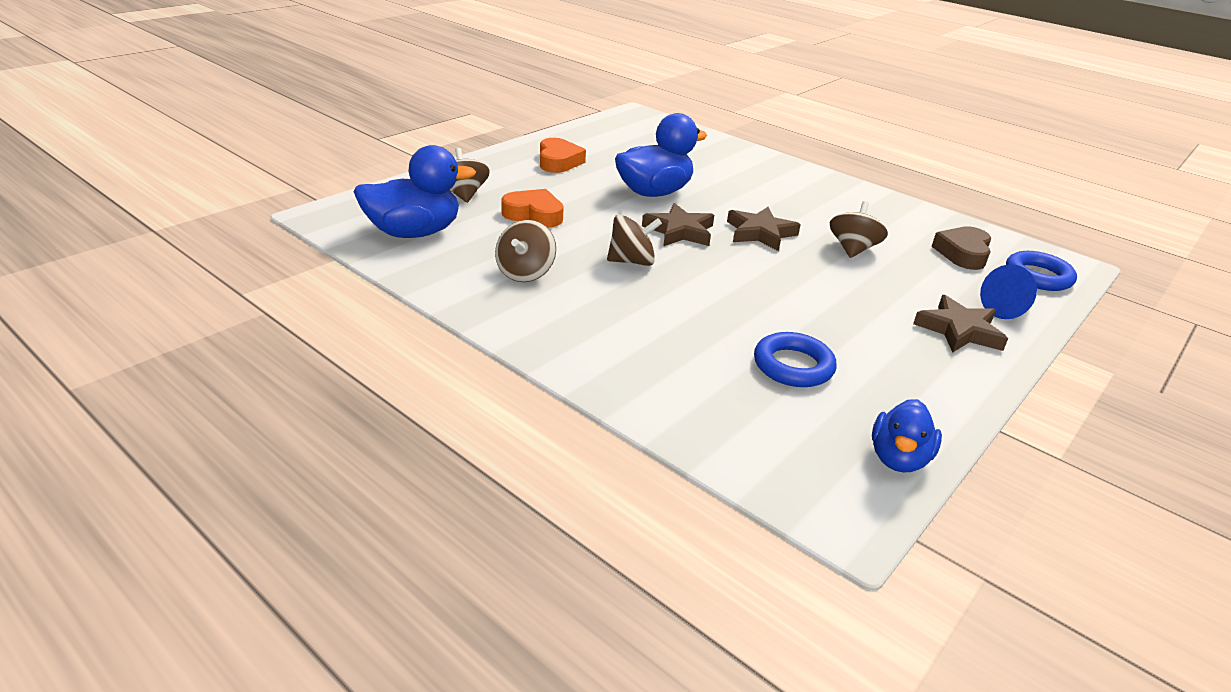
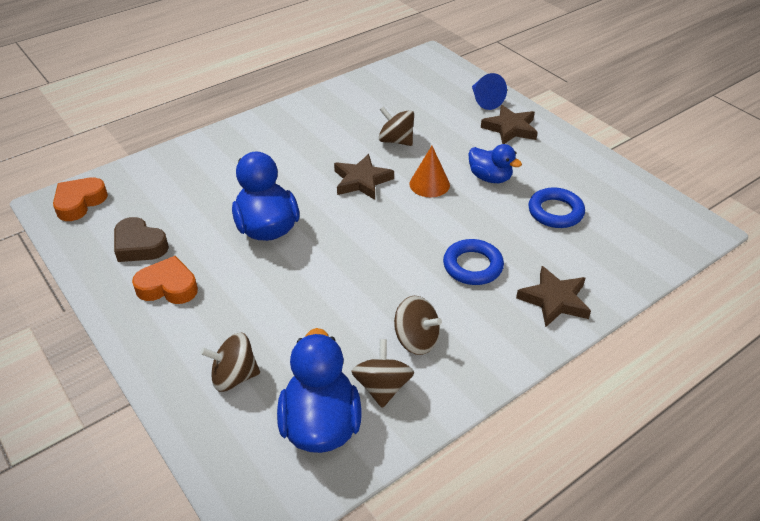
camera: 75 degrees left, 10 degrees up
(534, 214) = (297, 321): orange heart -> orange heart (79, 202)
(632, 261) = (402, 266): brown spinning top -> brown spinning top (382, 387)
(679, 231) = (350, 226): brown star -> brown star (554, 300)
(784, 273) = (429, 184): none -> orange cone
(898, 459) = (646, 195): blue duck -> blue duck (490, 178)
(963, 253) = (408, 93): brown heart -> brown heart (139, 245)
(1038, 276) = (443, 74): blue ring -> blue ring (472, 266)

